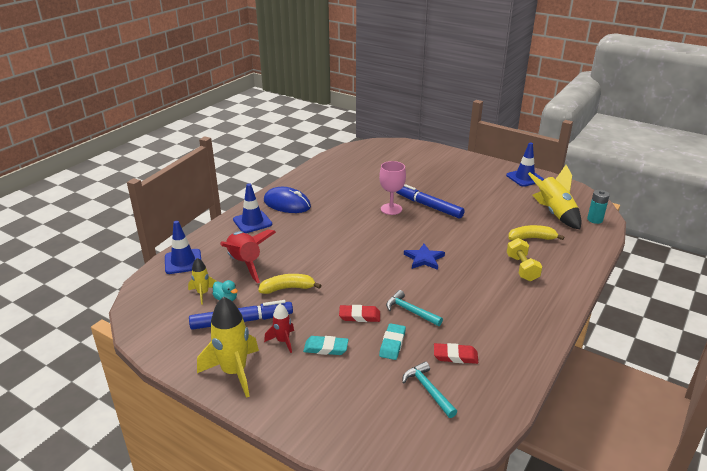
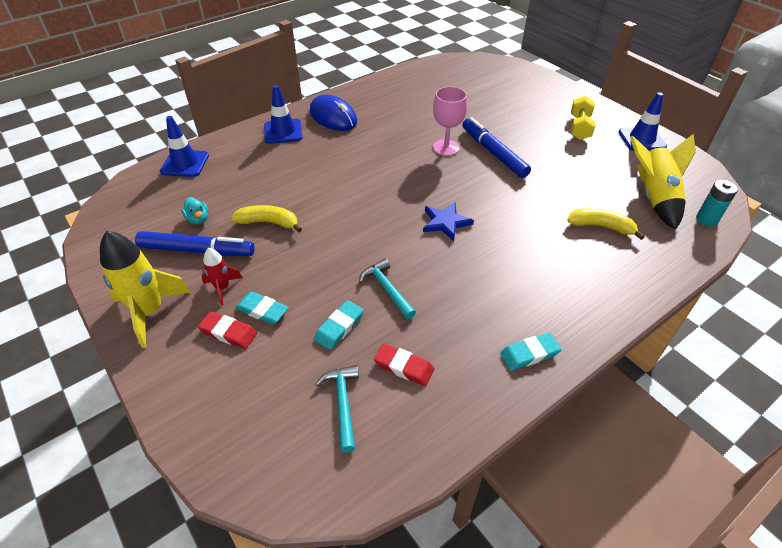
camera: 20 degrees right, 15 degrees up
(203, 293) = (180, 206): yellow rocket -> none
(245, 264) = (244, 181): red rocket -> none
(359, 316) = (324, 279): red eraser -> red eraser (228, 332)
(522, 268) = (563, 266): yellow dumbbell -> yellow dumbbell (579, 127)
(533, 326) = (529, 354): none -> turquoise eraser

